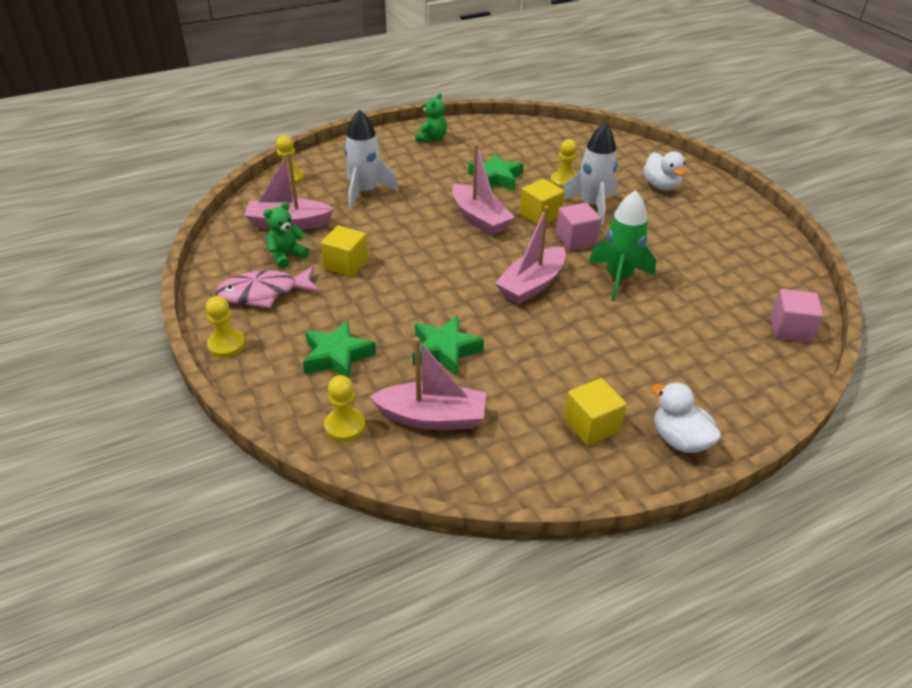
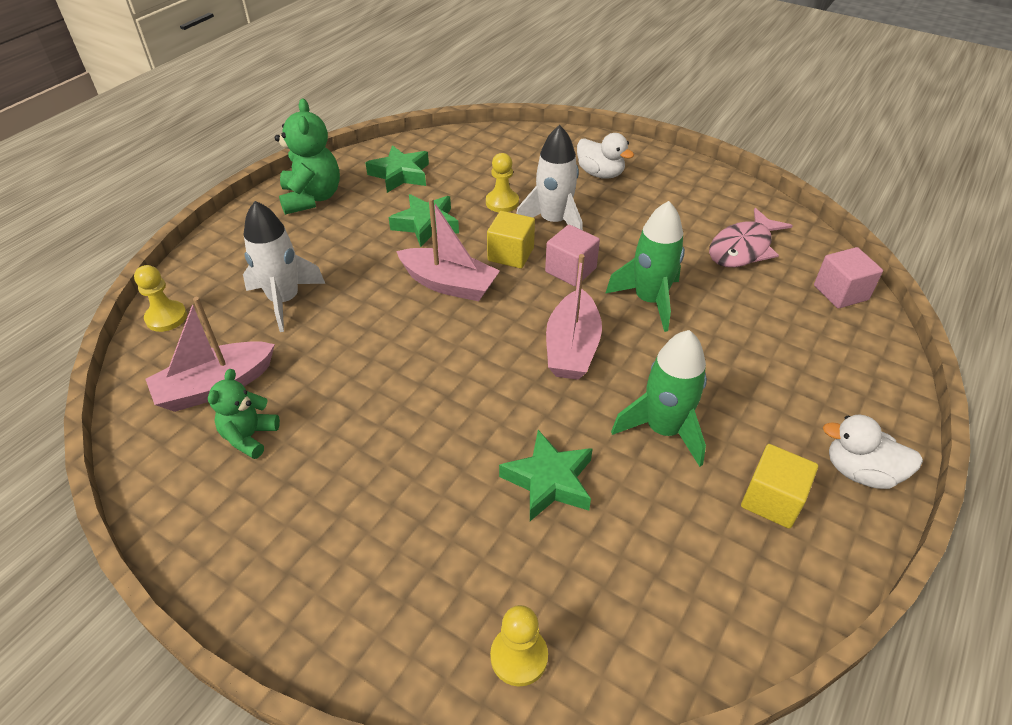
camera: 30 degrees left, 5 degrees up
(226, 345) = (267, 617): yellow pawn -> none
(264, 293) = (260, 508): pink fish -> pink fish (743, 248)
(337, 356) = (429, 556): green star -> green star (400, 174)
(346, 264) = (338, 414): yellow cube -> none
(432, 139) = (312, 198): green teddy bear -> green teddy bear, size x1.63
(432, 417) = (608, 583): pink boat -> none
(551, 355) = (663, 429): none -> green rocket

